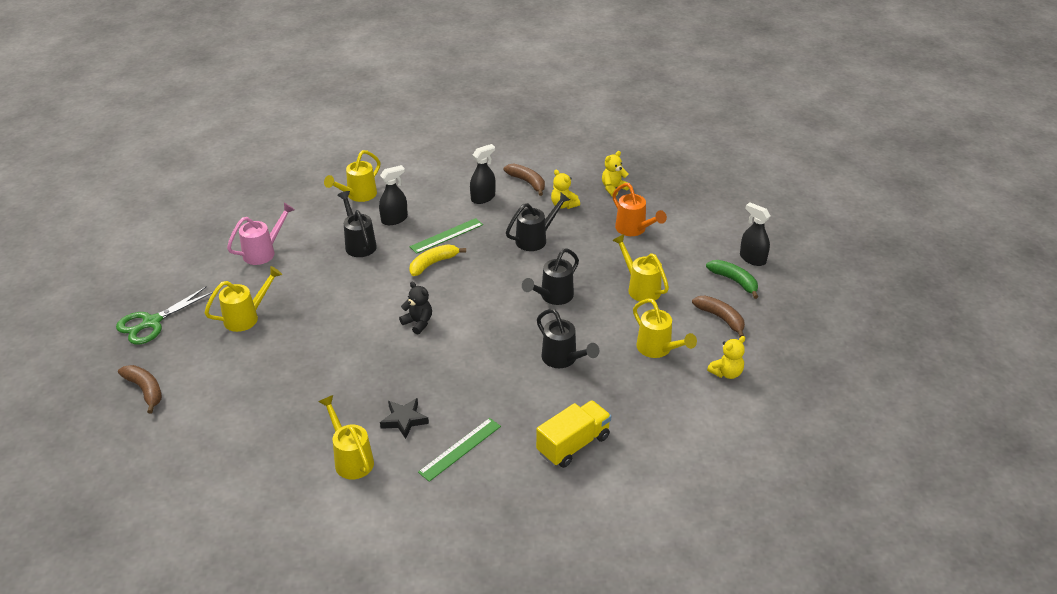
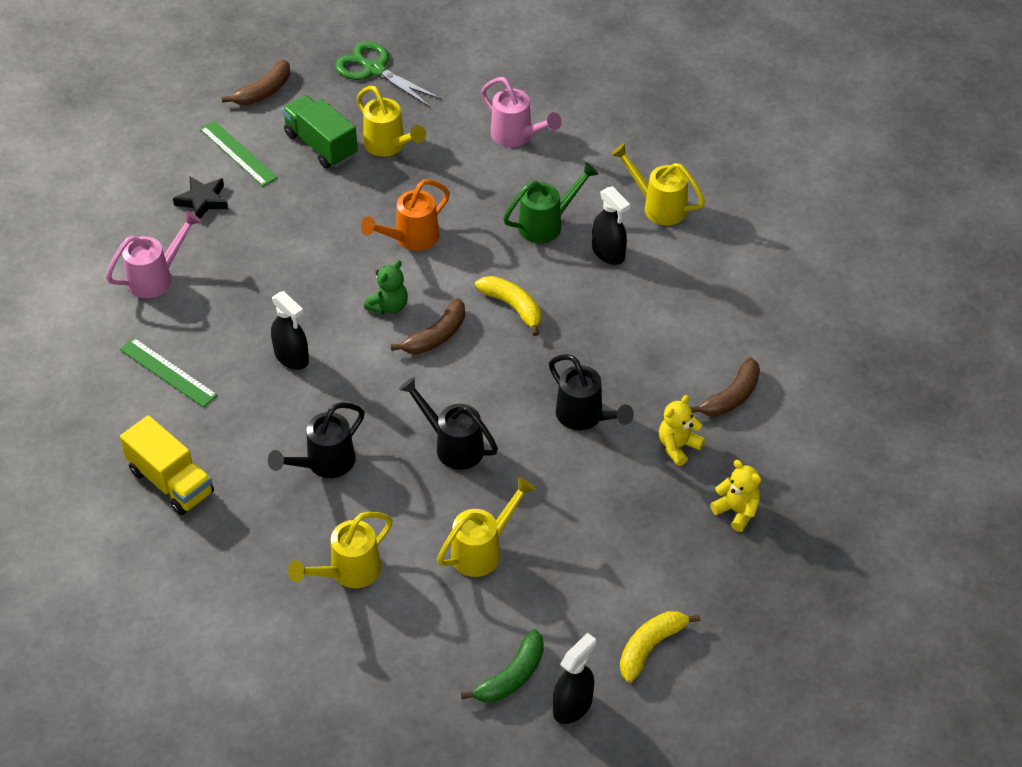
camera: 85 degrees right, 10 degrees up
(229, 355) = (321, 145): none -> green truck
(351, 459) = (156, 277): yellow watering can -> pink watering can
(359, 244) = (547, 224): black watering can -> green watering can
(404, 420) = (215, 315): black star -> black star (203, 201)
(418, 323) = (389, 306): black teddy bear -> green teddy bear
(446, 236) = (578, 314): green ruler -> green ruler (238, 153)
(483, 198) = (679, 346): black spray bottle -> black spray bottle (291, 357)
(634, 230) = (627, 541): orange watering can -> orange watering can (411, 239)
(710, 227) = (650, 647): none -> yellow banana
(720, 318) = (420, 653): brown banana -> brown banana (436, 336)
(726, 373) = (302, 655): yellow teddy bear -> none

